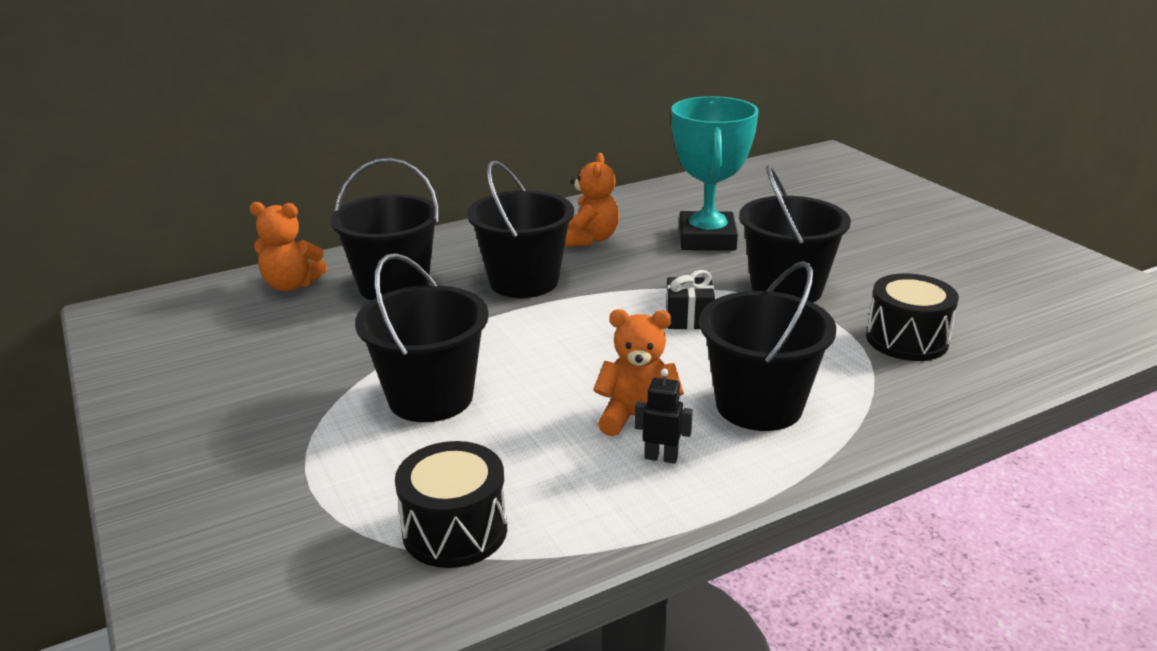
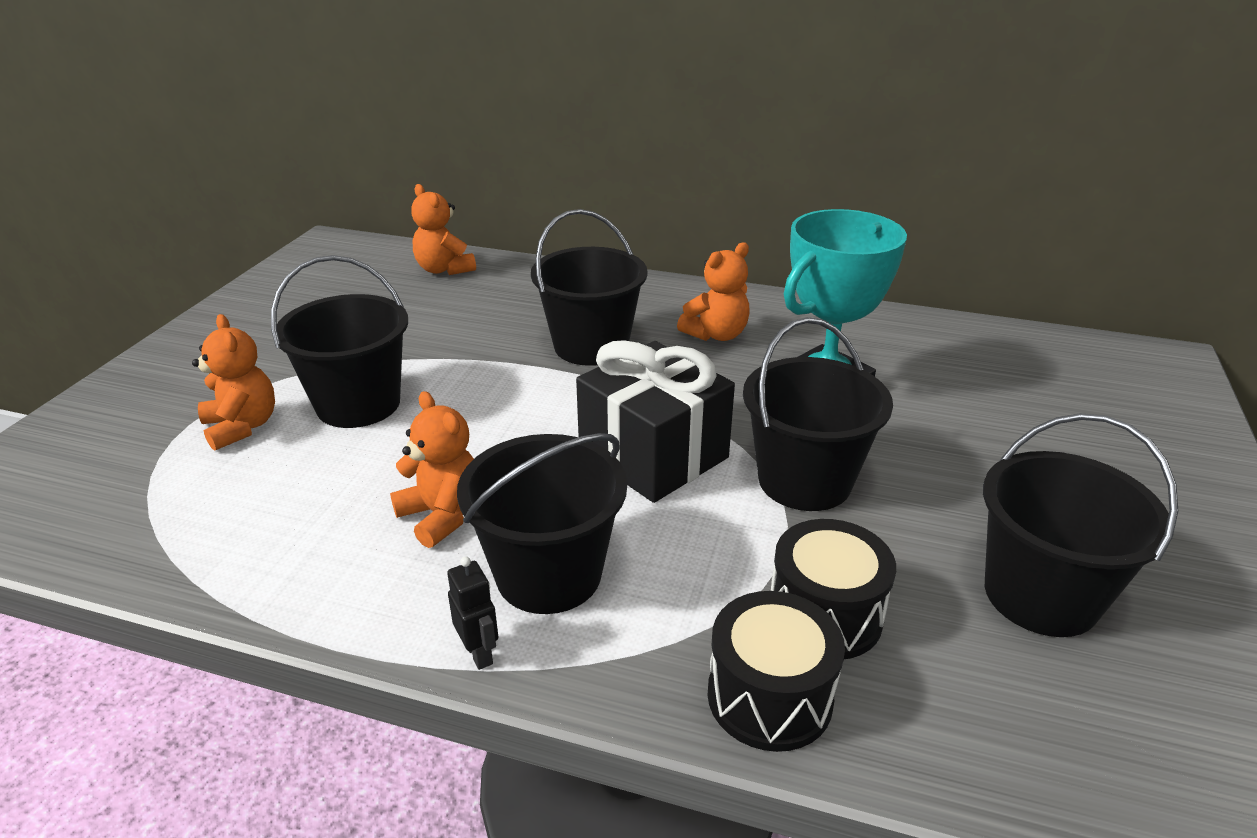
camera: 45 degrees right, 5 degrees up
(366, 462) = (242, 427): none -> orange teddy bear
(394, 286) = (500, 302): black bucket -> black bucket (1040, 595)
(455, 530) = (187, 513): black drum -> black drum (769, 697)
(661, 457) = (392, 561): black robot -> black robot (479, 653)
(689, 318) = (653, 455): black gift -> black gift, size x2.07

